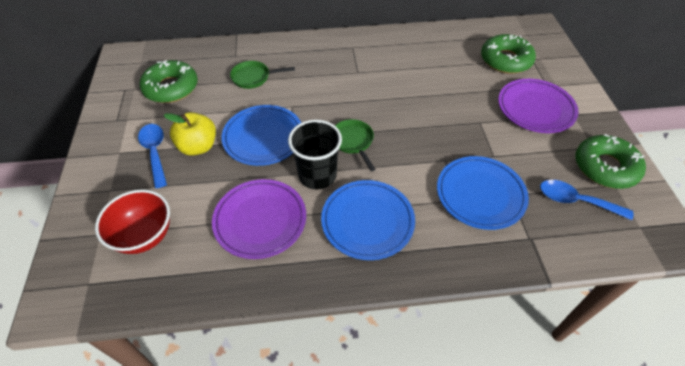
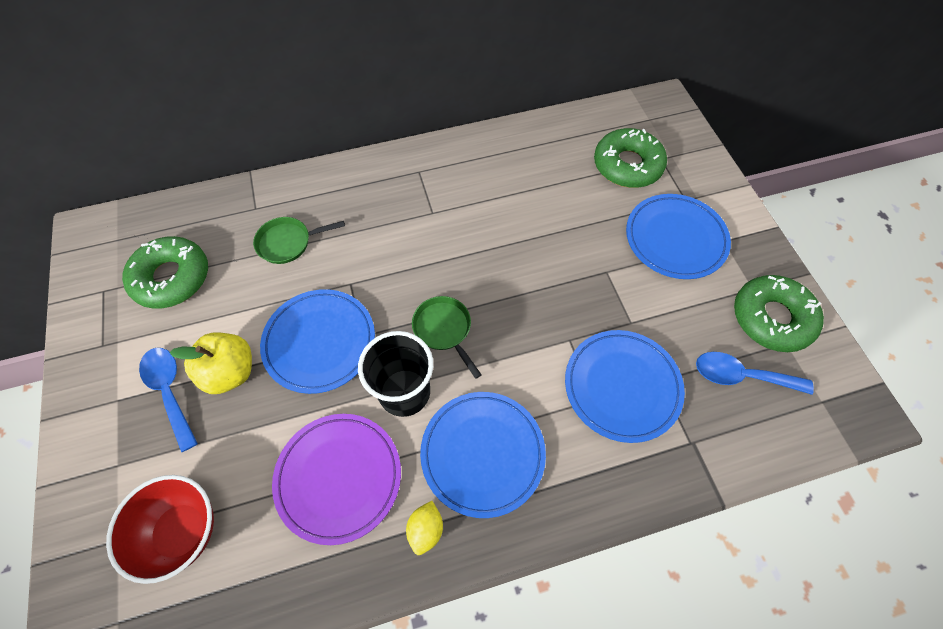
camera: 10 degrees left, 10 degrees up
(317, 262) = (426, 529): none -> yellow lemon
(535, 108) = (675, 239): purple plate -> blue plate

